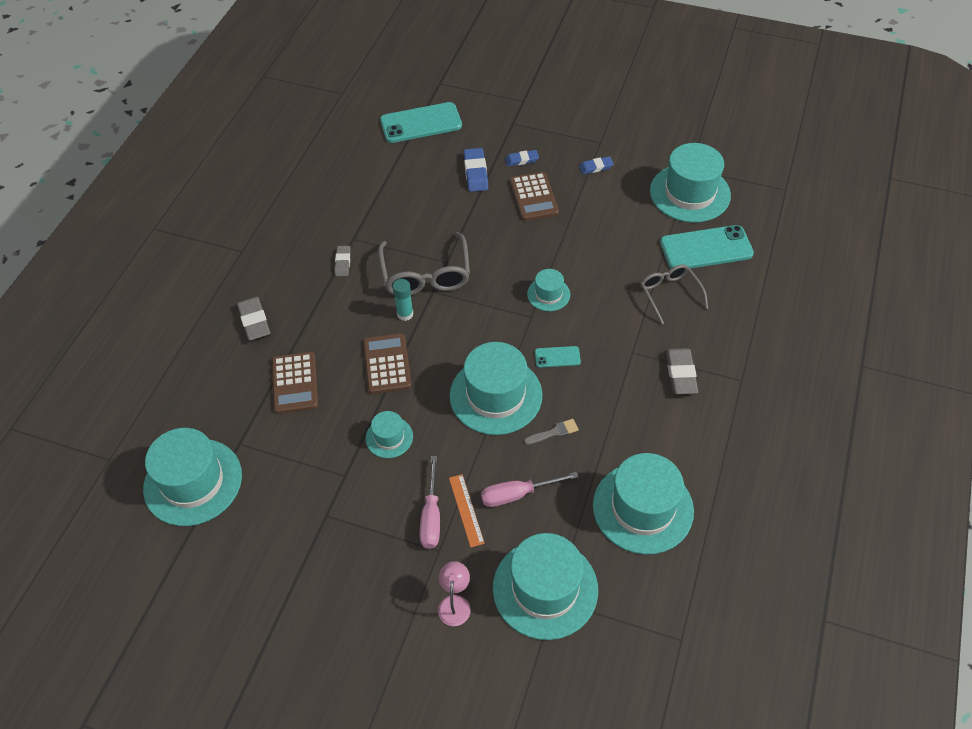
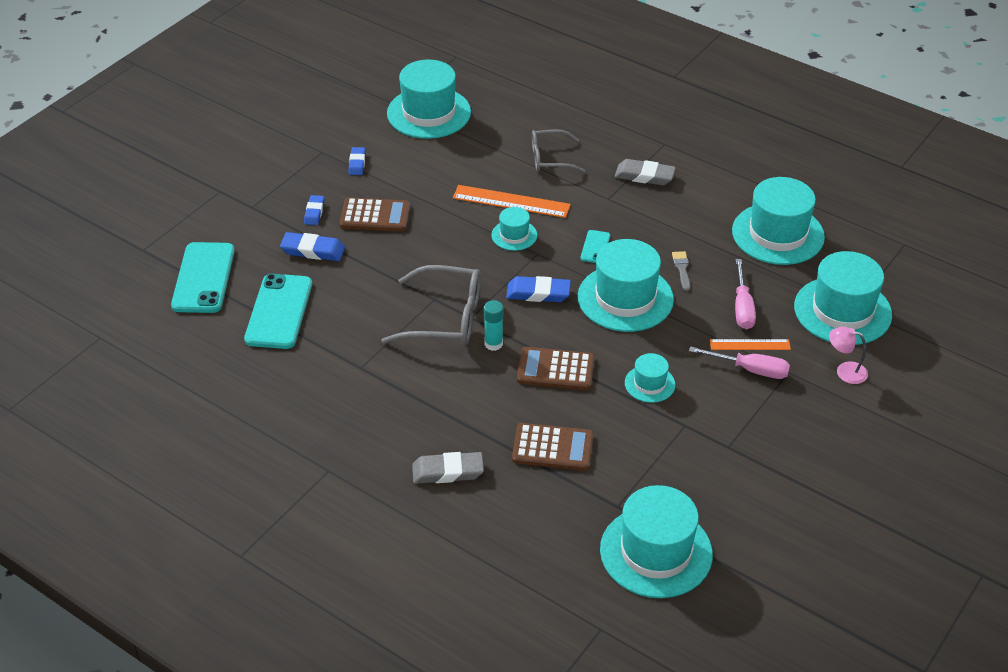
camera: 75 degrees left, 10 degrees down
(343, 262) = (394, 382): grey eraser -> none
(479, 329) = (538, 293): none -> blue eraser
(594, 281) = (511, 201): none -> orange ruler
(706, 248) = (505, 122): turquoise phone -> turquoise phone (279, 312)

